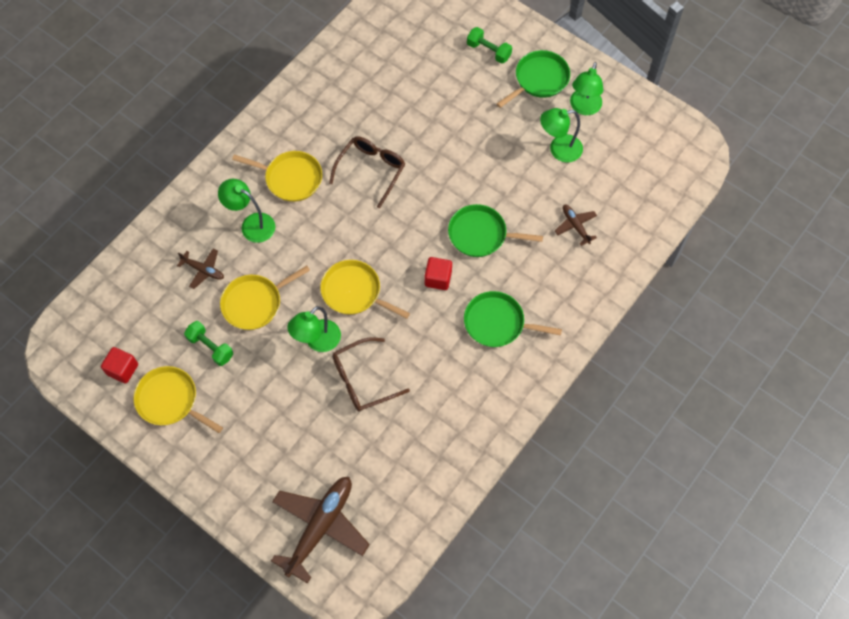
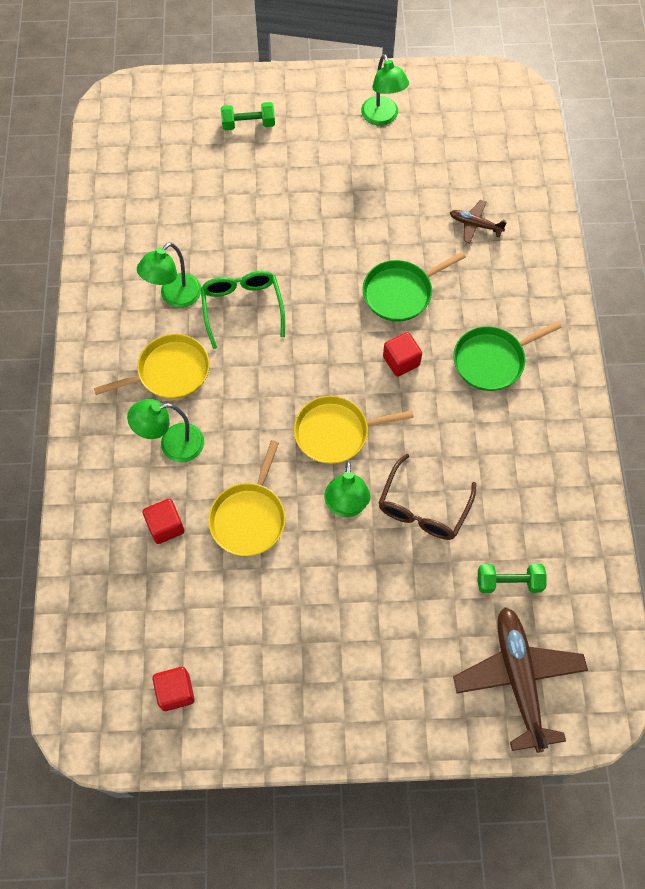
camera: 40 degrees left, 0 degrees up
(170, 400) = (255, 681): yellow pan -> none
(203, 270) = (165, 526): brown plane -> red cube
(210, 347) = (246, 596): green dumbbell -> green dumbbell (509, 582)
(371, 170) = (242, 307): brown glasses -> green glasses
(539, 79) = (319, 119): green pan -> none
(559, 150) = (396, 169): green lamp -> green lamp (175, 297)

